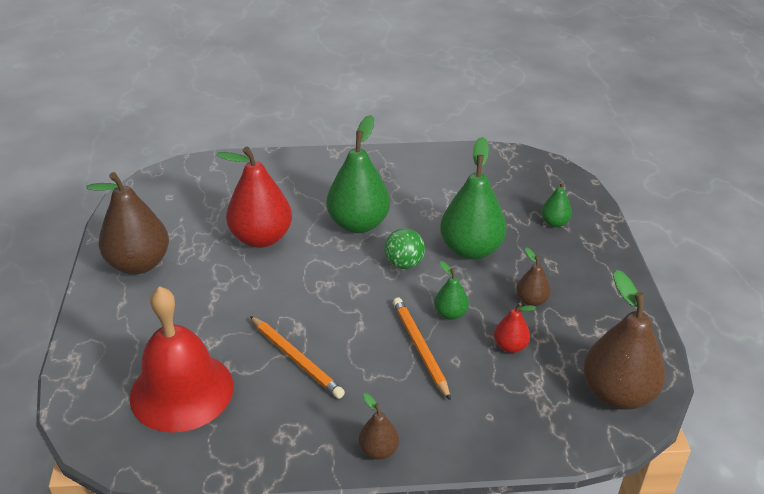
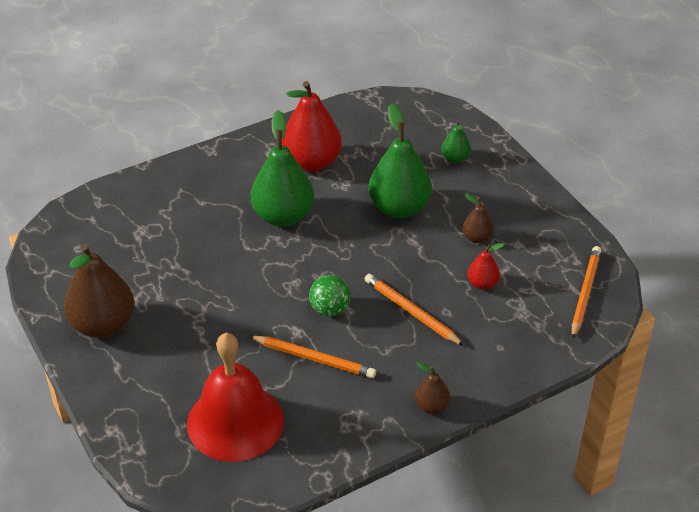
camera: 25 degrees left, 5 degrees up
(261, 238) = (202, 260): red pear -> red pear (311, 162)
(404, 263) = (349, 241): green ball -> green ball (330, 309)
(450, 313) = (417, 273): green pear -> none
(617, 394) = (585, 293): brown pear -> orange pencil

